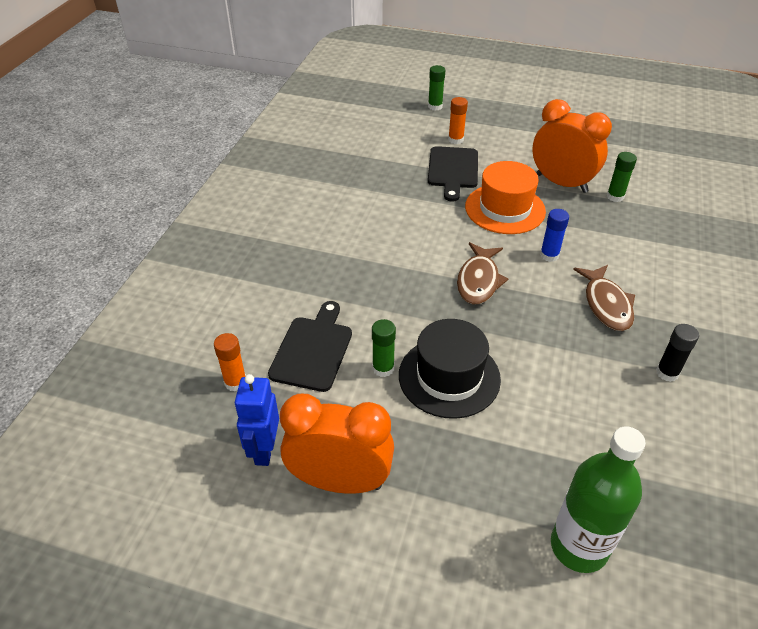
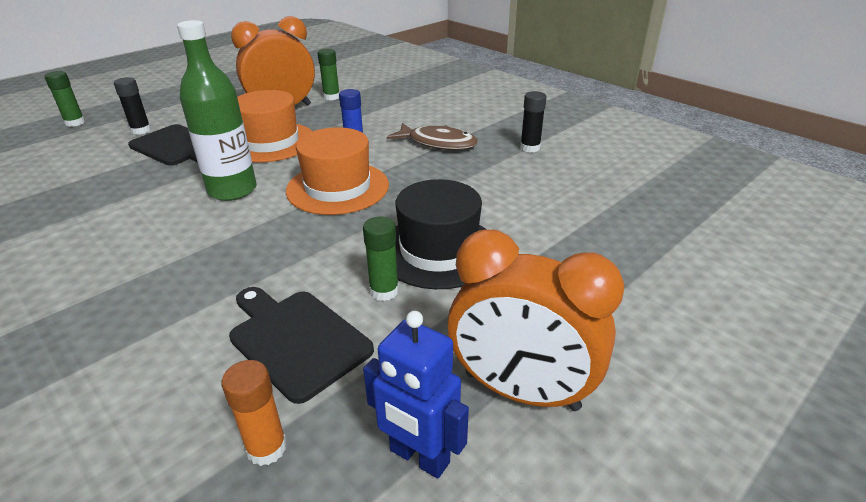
camera: 60 degrees left, 10 degrees down
(340, 481) = (521, 391): orange clock -> orange clock turned 105 degrees counterclockwise
(455, 140) = (141, 130): orange glue stick -> black glue stick
(479, 280) = (337, 188): brown fish -> orange hat
(579, 546) = (680, 253): green bottle -> green bottle (232, 190)

